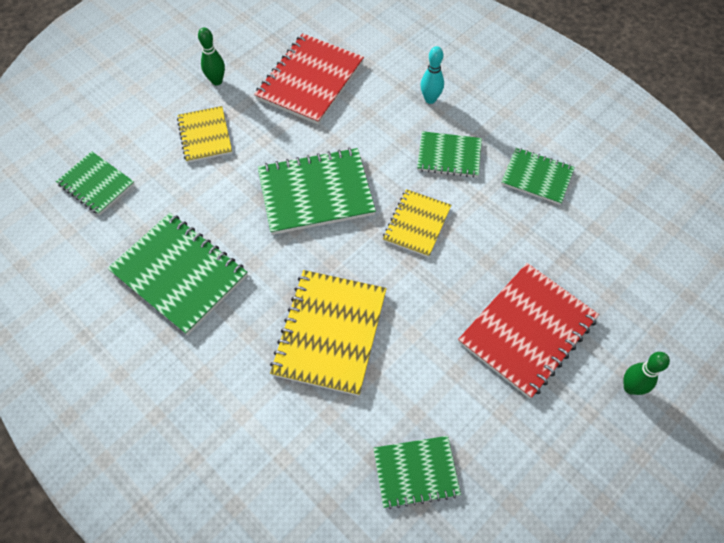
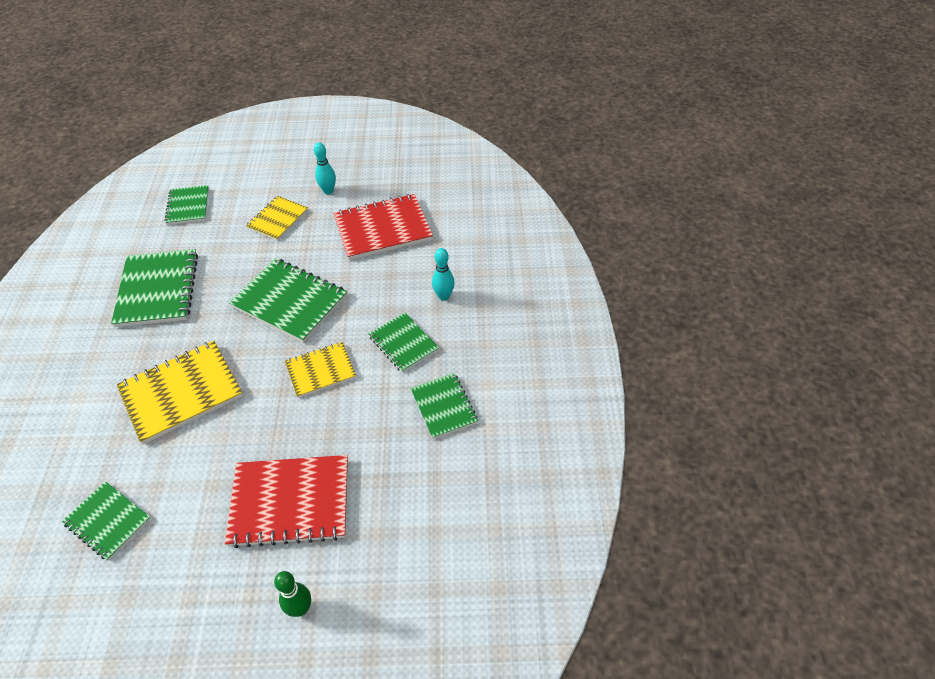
camera: 45 degrees right, 10 degrees down
(216, 81) = (328, 191): green bowling pin -> turquoise bowling pin

